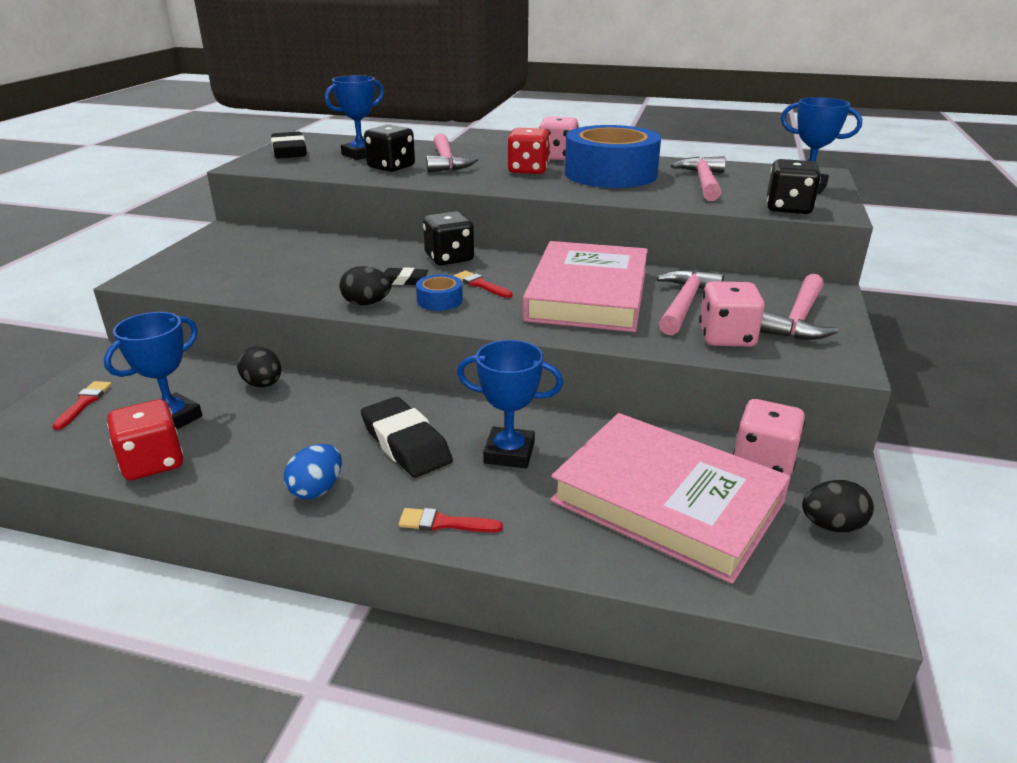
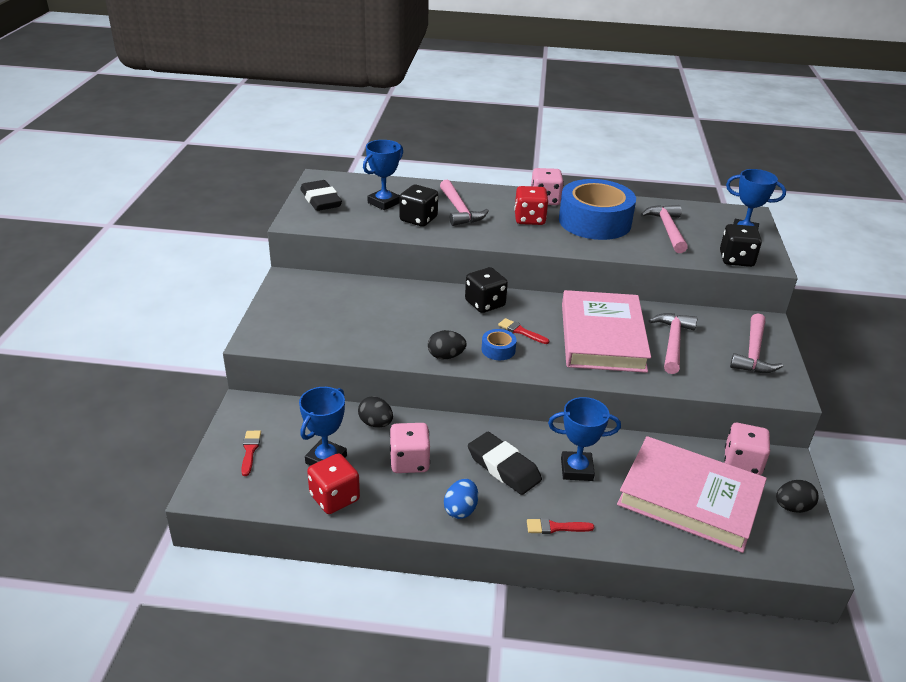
camera: 10 degrees left, 5 degrees up
(403, 280) = (461, 330): black eraser -> none
(726, 337) = (709, 373): pink dice -> pink dice (409, 462)

